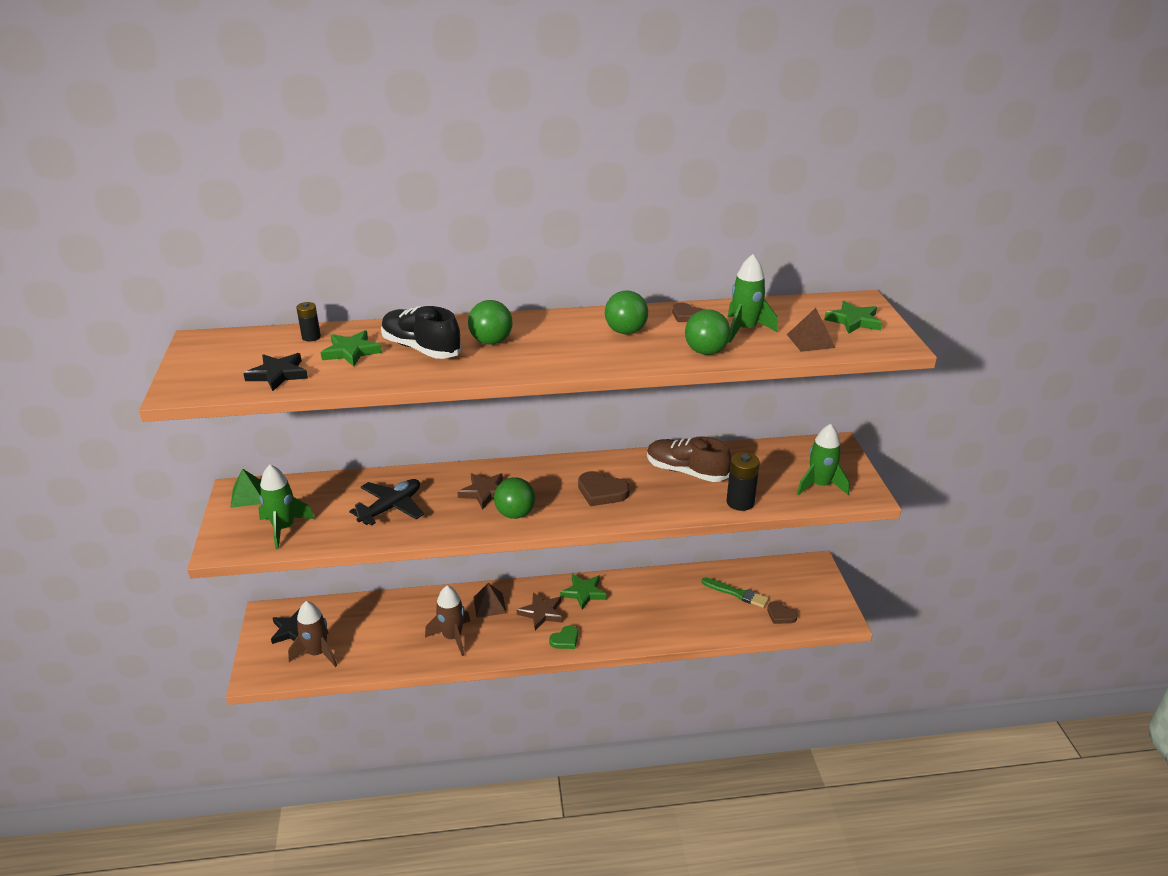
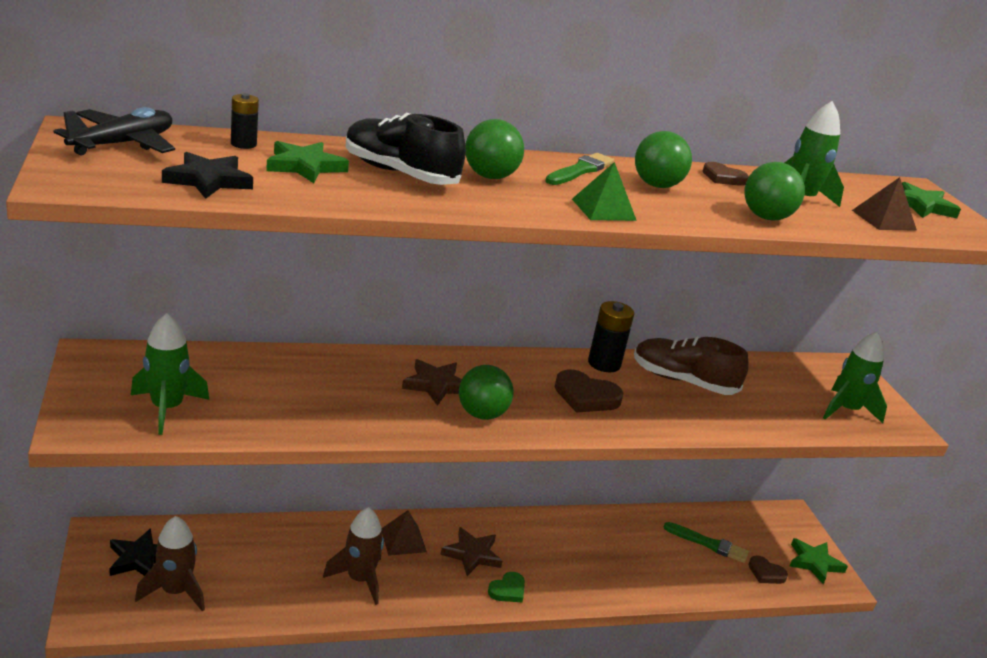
camera: 10 degrees left, 5 degrees down
(248, 495) = (111, 362): green pyramid -> green pyramid (603, 209)
(391, 508) = (314, 394): black plane -> black plane (123, 144)
(567, 325) = (580, 170): none -> green brush
(584, 593) = (522, 532): green star -> green star (814, 563)
(740, 502) = (759, 422): black battery -> black battery (604, 363)

